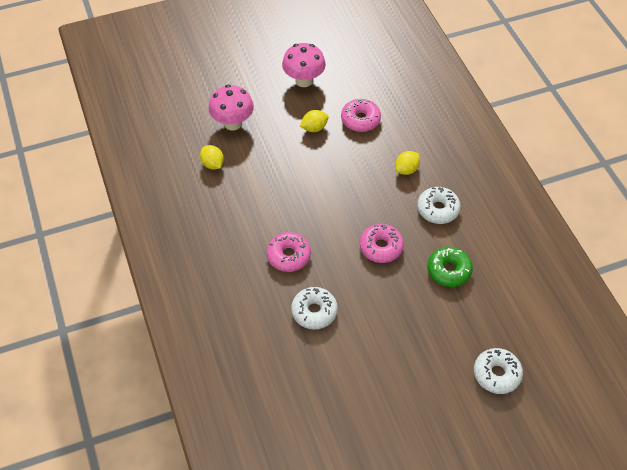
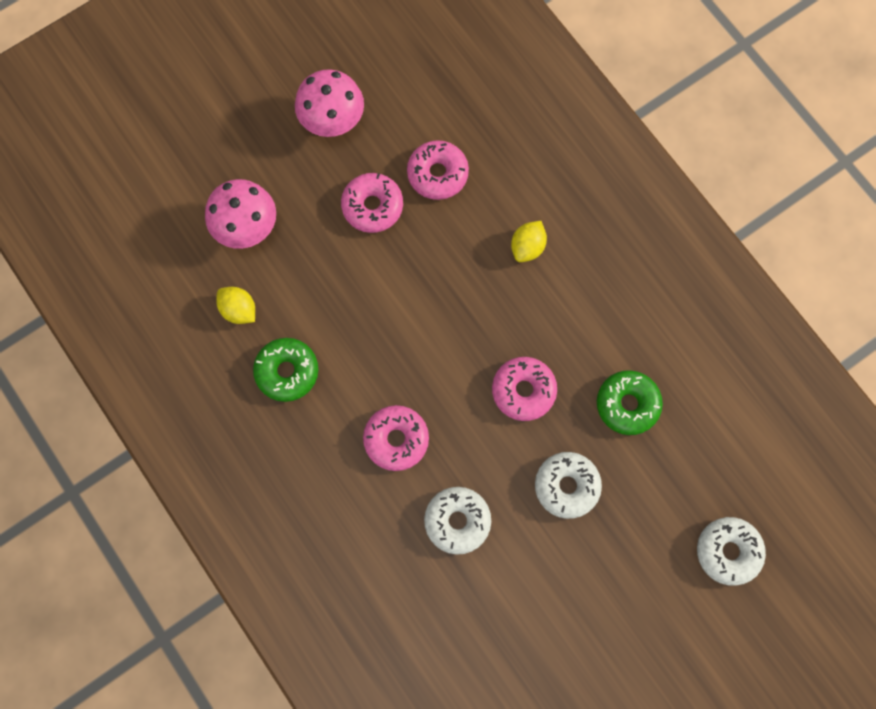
camera: 15 degrees left, 20 degrees up
(231, 203) = (287, 372): none -> green donut
(314, 128) = (372, 206): yellow lemon -> pink donut
(438, 209) = (588, 305): white donut -> white donut (566, 486)

